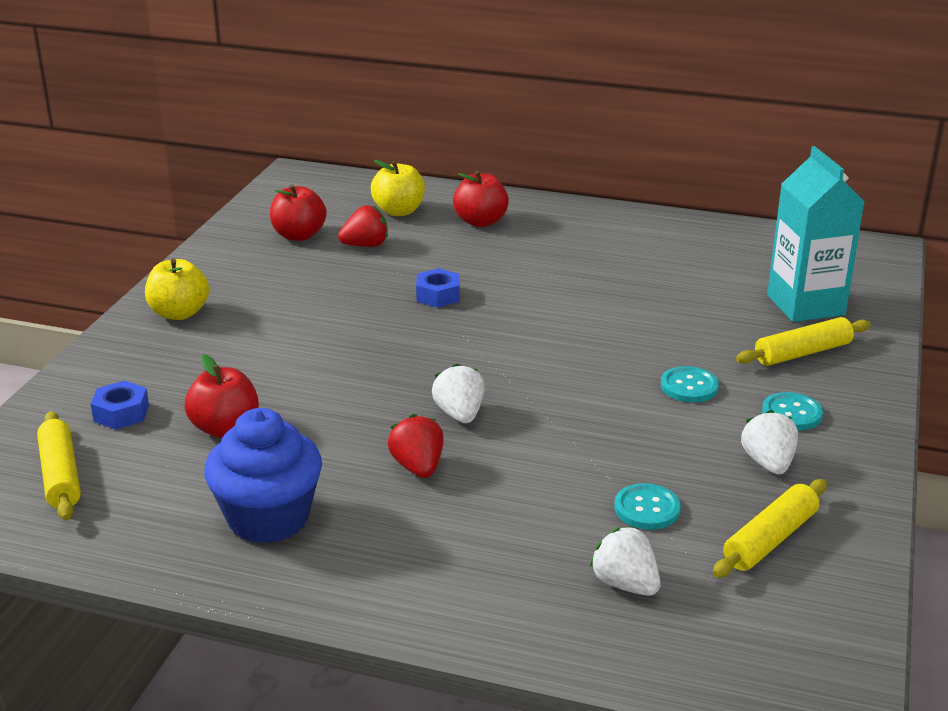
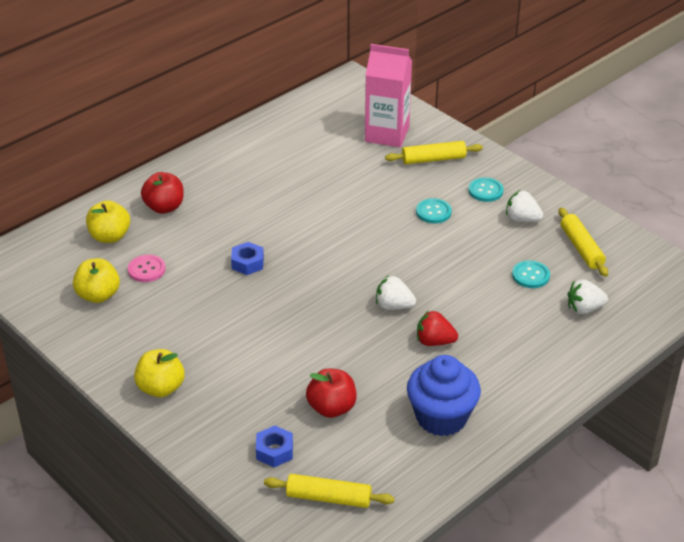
camera: 60 degrees left, 10 degrees up
(299, 235) = (98, 295): red apple -> yellow apple
(365, 245) = (146, 269): red strawberry -> pink button
(802, 353) = (433, 159): yellow rolling pin -> yellow rolling pin turned 75 degrees clockwise
(805, 305) = (387, 134): turquoise carton -> pink carton

